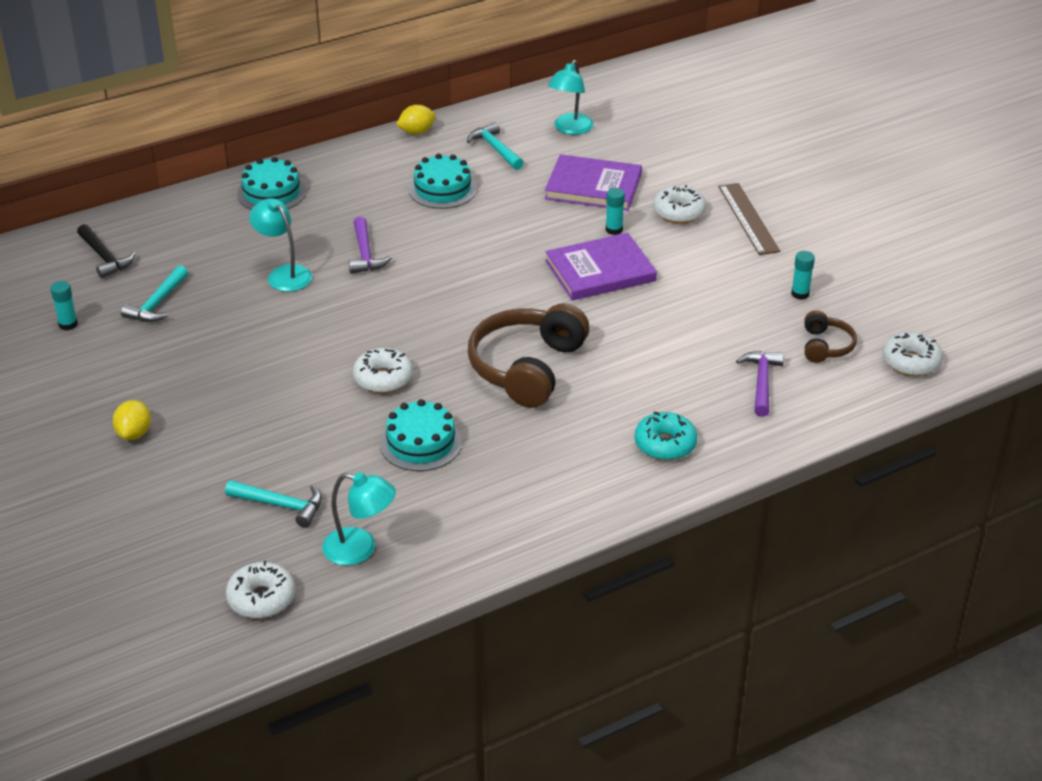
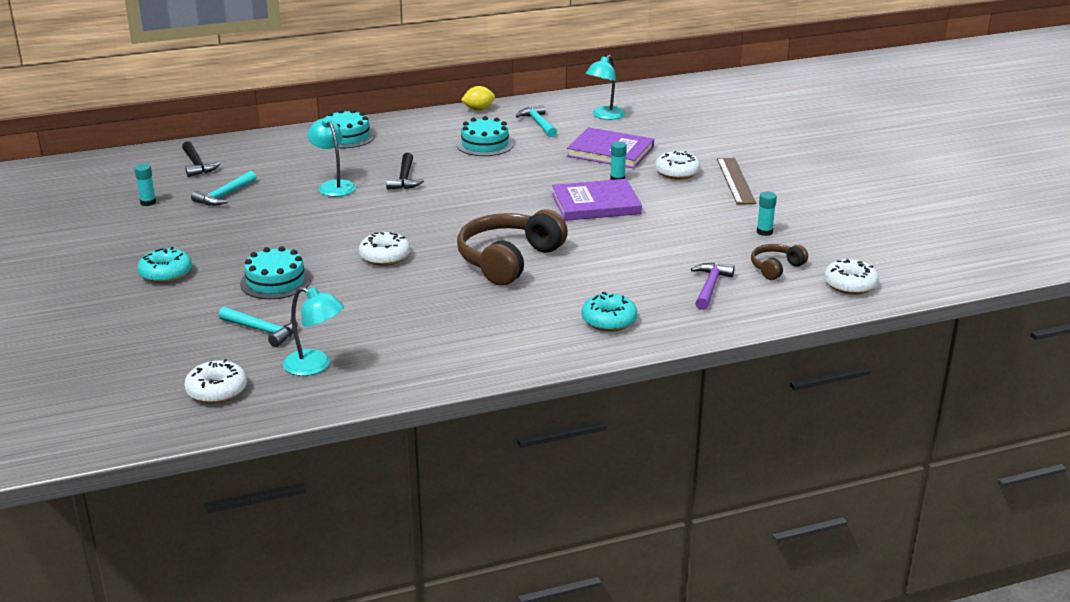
camera: 10 degrees right, 10 degrees down
(134, 433) = (166, 273): yellow lemon -> turquoise donut
(365, 254) = (405, 179): purple hammer -> black hammer
(421, 443) = (398, 301): turquoise cake -> turquoise cake (275, 281)
(825, 346) = (776, 268): brown headphones -> brown headphones turned 150 degrees counterclockwise

